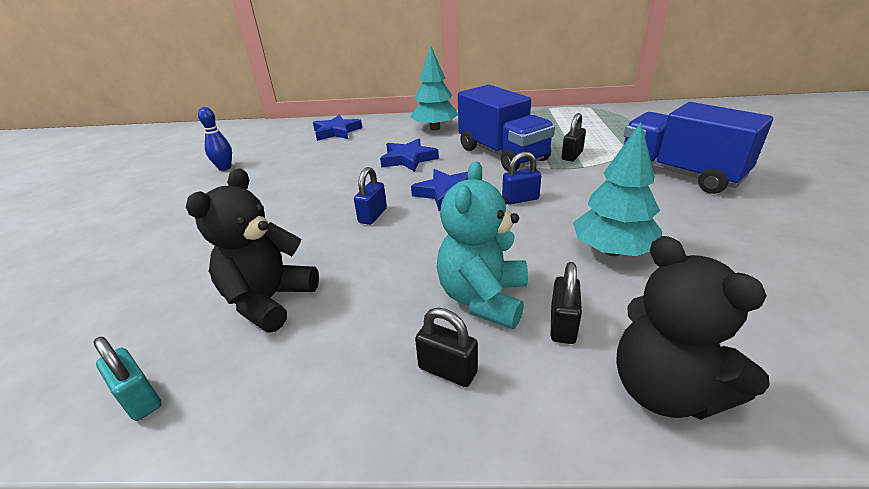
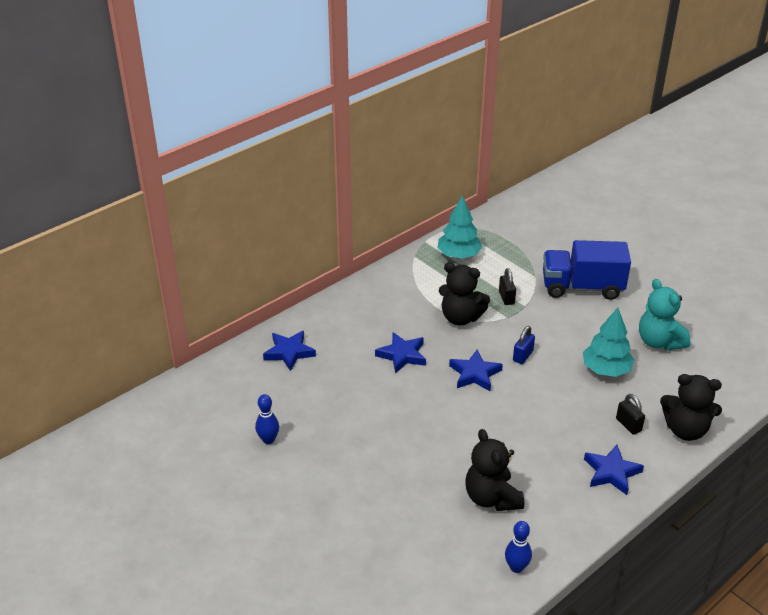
camera: 45 degrees left, 5 degrees up
(140, 399) = (516, 567): turquoise padlock -> blue bowling pin
(372, 215) = (457, 417): blue padlock -> none
(435, 128) = (369, 309): turquoise tree -> turquoise tree (459, 255)
(447, 370) = (611, 472): black padlock -> blue star
(483, 298) = (584, 432): turquoise teddy bear -> turquoise teddy bear (659, 342)
(502, 154) = (460, 317): blue truck -> black teddy bear

